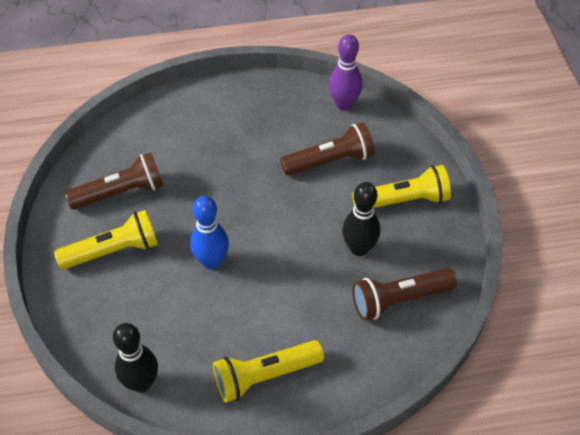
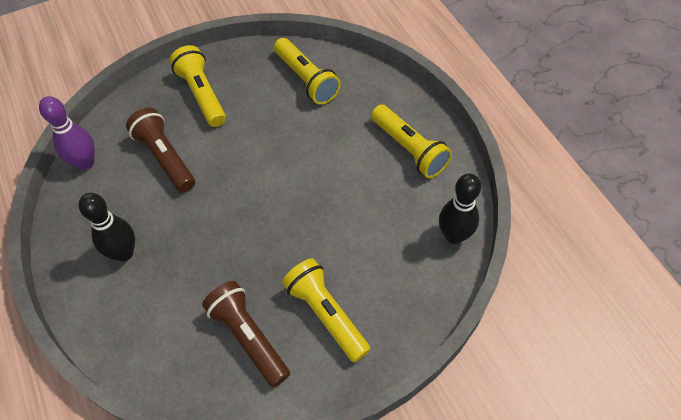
camera: 105 degrees left, 5 degrees up
(212, 261) = (311, 221): blue bowling pin -> none
(359, 248) = (263, 115): black bowling pin -> black bowling pin (124, 253)
(399, 299) = (306, 79): brown flashlight -> yellow flashlight

